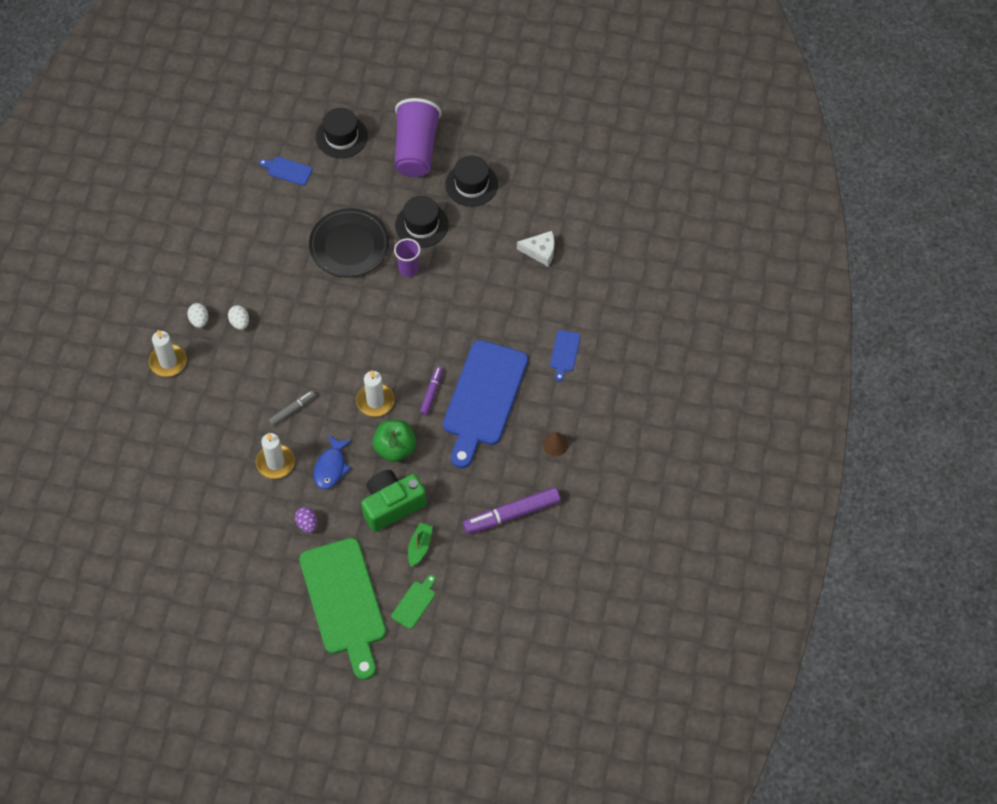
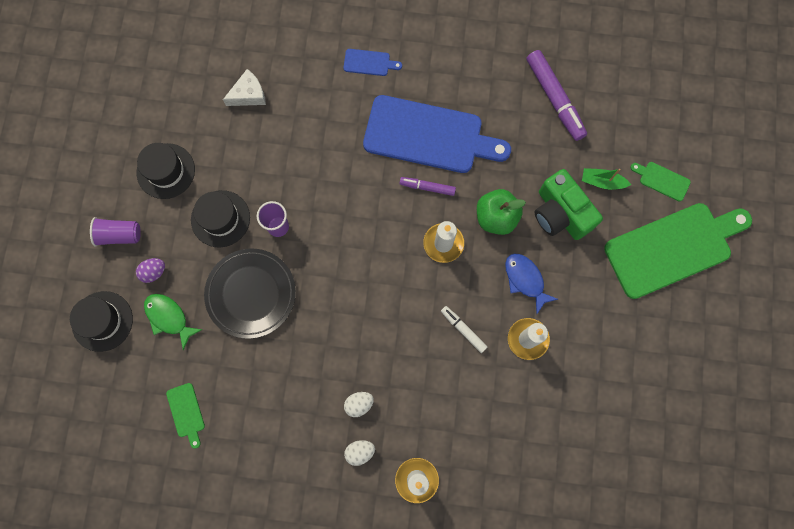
camera: 95 degrees left, 15 degrees up
(254, 195) = (186, 412): none -> green cutting board
(287, 170) = (151, 378): blue cutting board -> none
(292, 410) = (463, 330): grey marker -> white marker
(307, 524) = (593, 296): purple egg -> purple egg (154, 272)
(331, 467) = (525, 280): blue fish -> blue fish turned 135 degrees counterclockwise
(337, 184) = (169, 318): none -> green fish
(416, 149) = (119, 235): purple cup -> purple cup, size x0.54
(540, 251) = (248, 94): white cheese -> white cheese turned 60 degrees clockwise
(555, 444) = (473, 64): brown cone -> none

